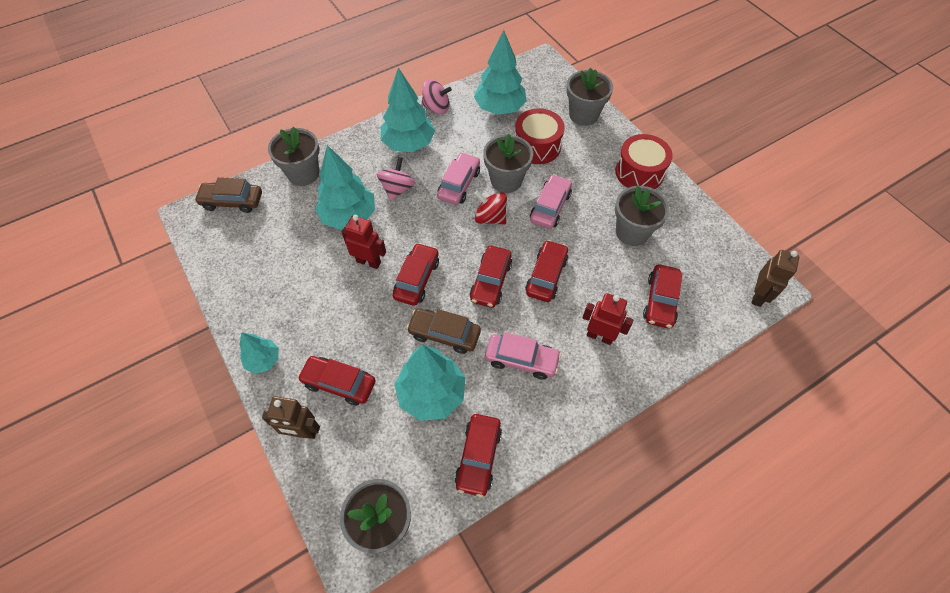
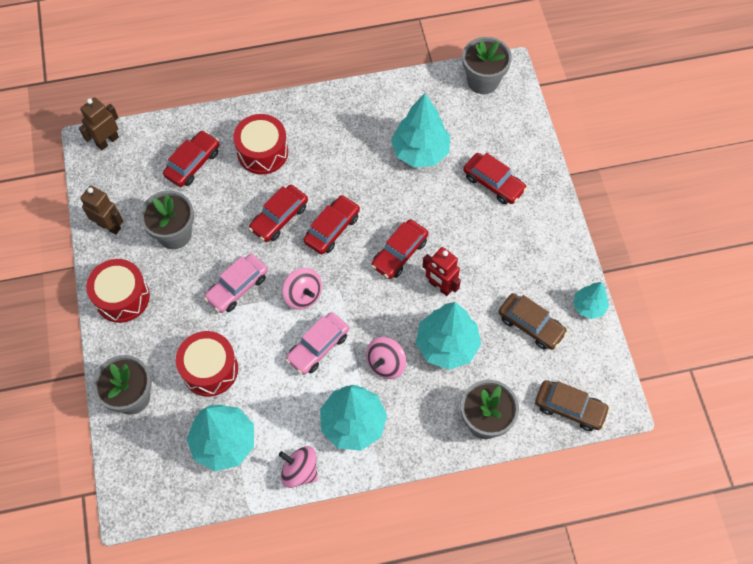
camera: 160 degrees left, 5 degrees up
(263, 360) = (554, 222): turquoise tree -> turquoise tree (588, 306)
(302, 432) = (530, 156): brown robot -> brown robot (109, 226)
(444, 334) = (392, 195): brown car -> brown car (530, 325)
(478, 457) = (400, 99): red car -> none
(490, 218) = (303, 295): red spinning top -> pink spinning top
(506, 180) = (266, 335): grey flower pot -> none
(521, 360) = (337, 154): pink car -> none
(599, 336) = (262, 152): red robot -> red drum

